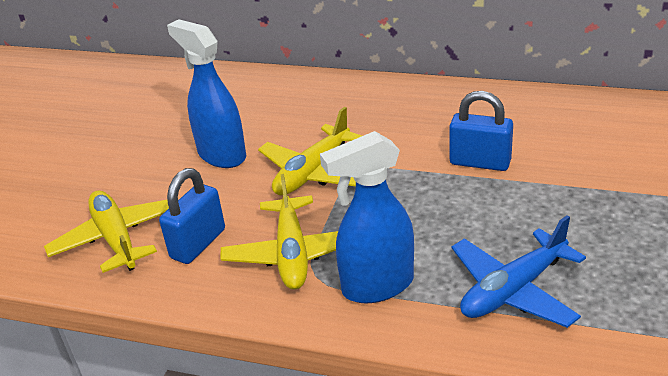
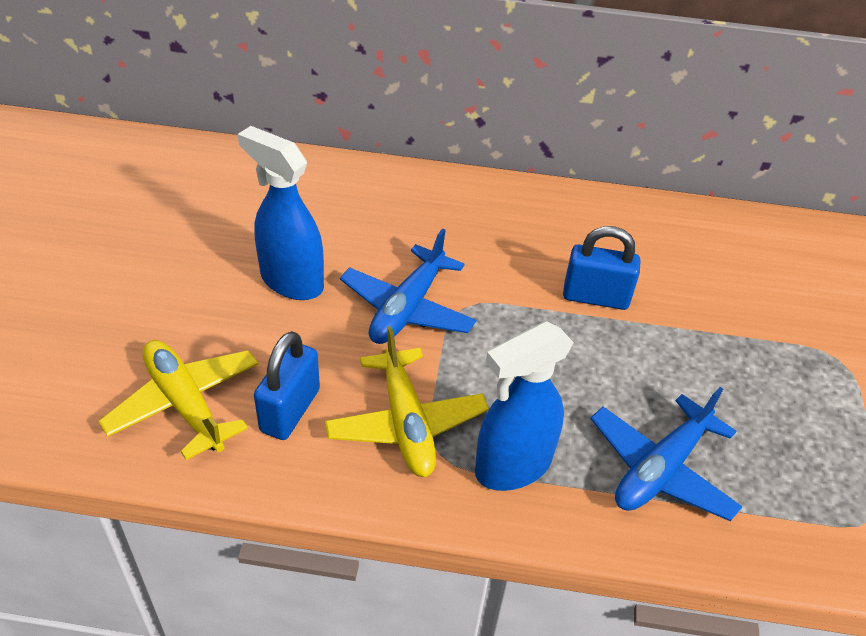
camera: 15 degrees left, 10 degrees up
(313, 172) = (407, 308): yellow plane -> blue plane

